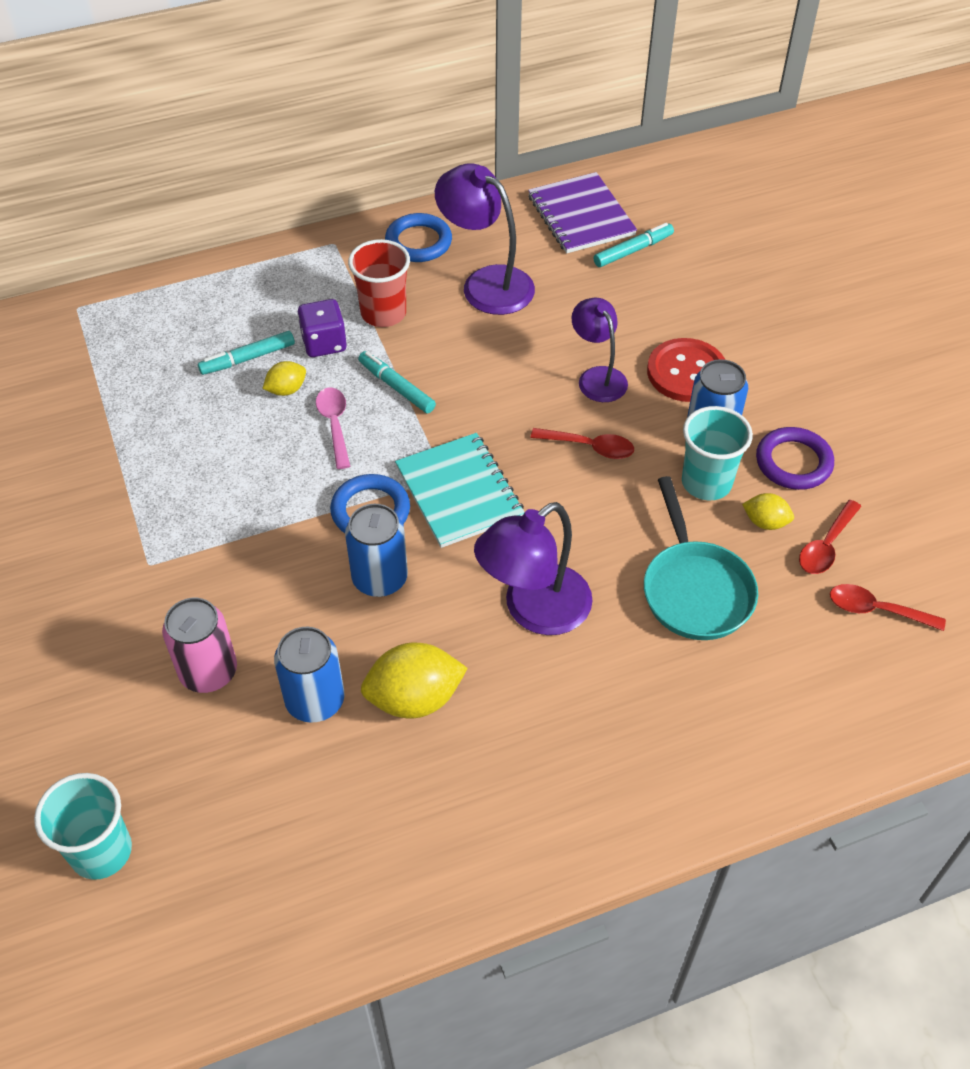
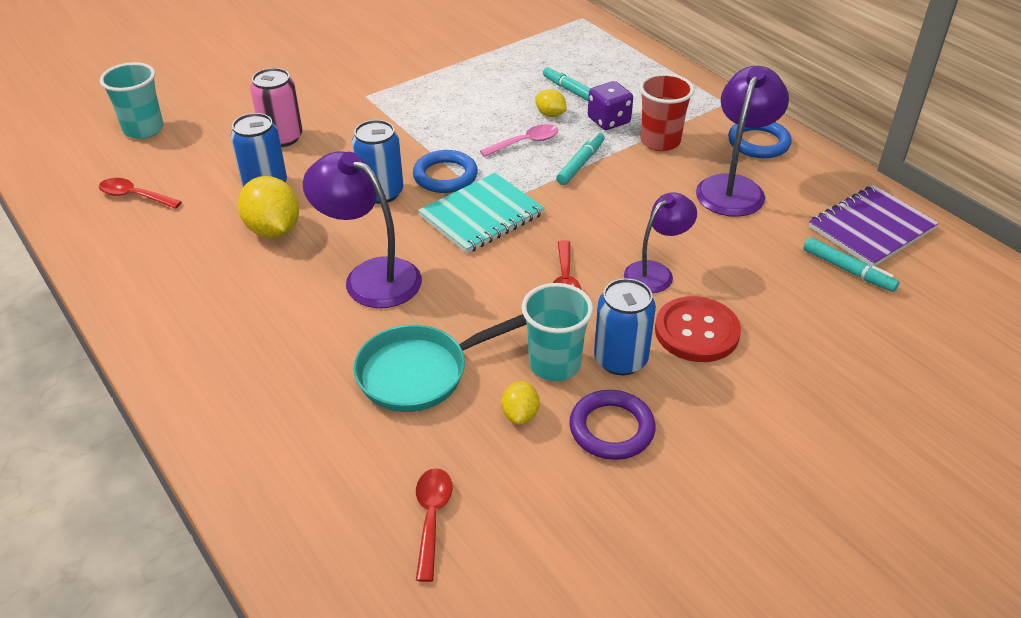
camera: 75 degrees right, 10 degrees down
(826, 546) = (506, 467): red spoon -> red spoon (135, 196)

